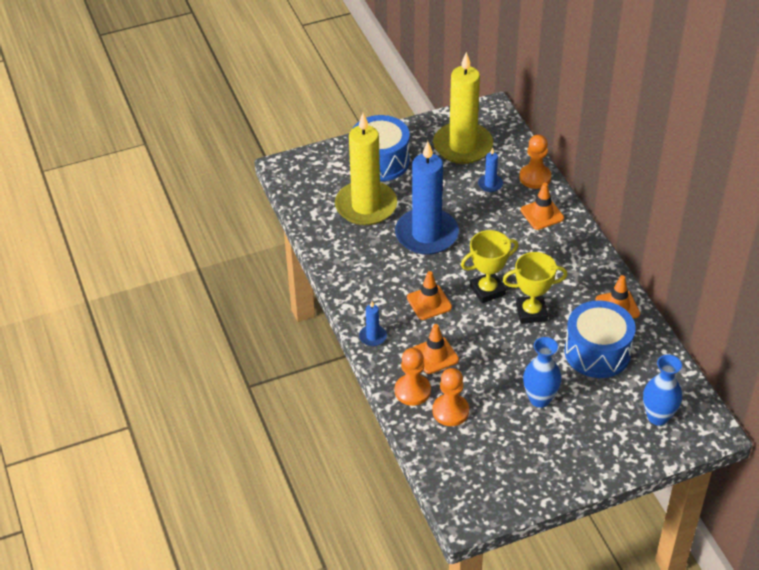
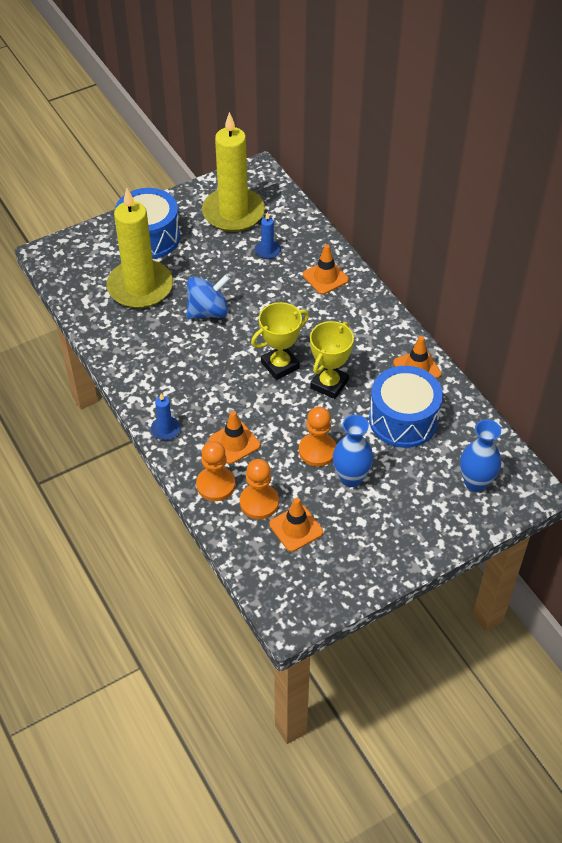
camera: 10 degrees left, 5 degrees up
(426, 234) = (208, 311): blue candle -> blue spinning top
(429, 302) = (220, 385): orange traffic cone -> orange traffic cone (296, 528)
(531, 312) = (329, 384): yellow trophy -> yellow trophy turned 45 degrees counterclockwise
(535, 177) = (312, 239): orange pawn -> orange pawn (317, 451)

